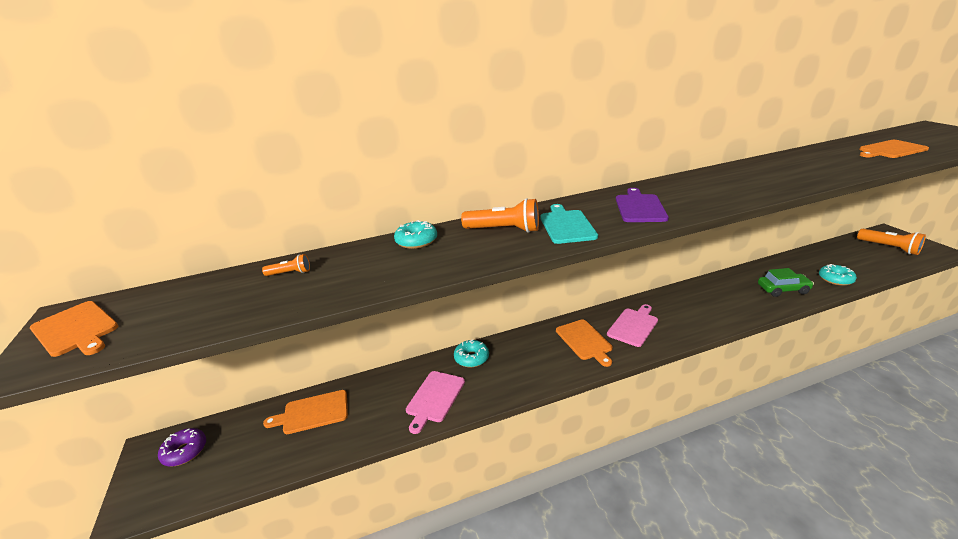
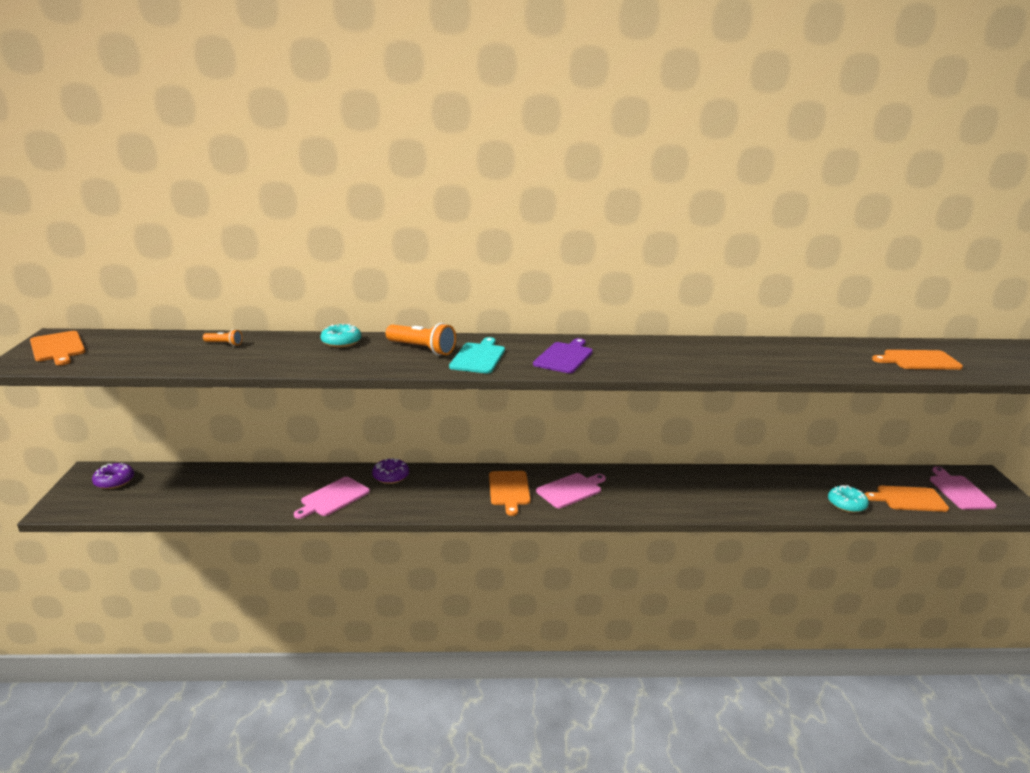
camera: 15 degrees right, 5 degrees down
(312, 412) = (226, 481): orange cutting board -> orange cutting board (908, 499)
(471, 358) = (391, 476): turquoise donut -> purple donut
(783, 289) = (771, 499): green car -> none
(889, 248) = (959, 491): orange flashlight -> pink cutting board

